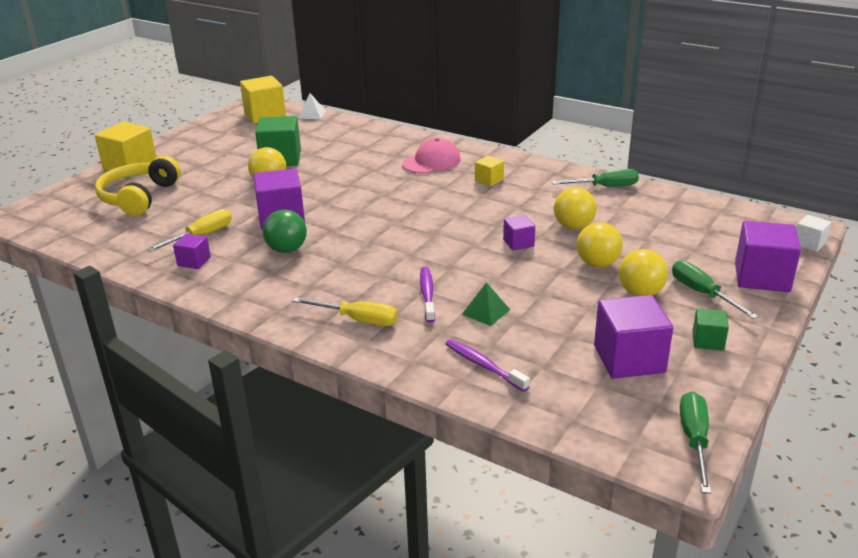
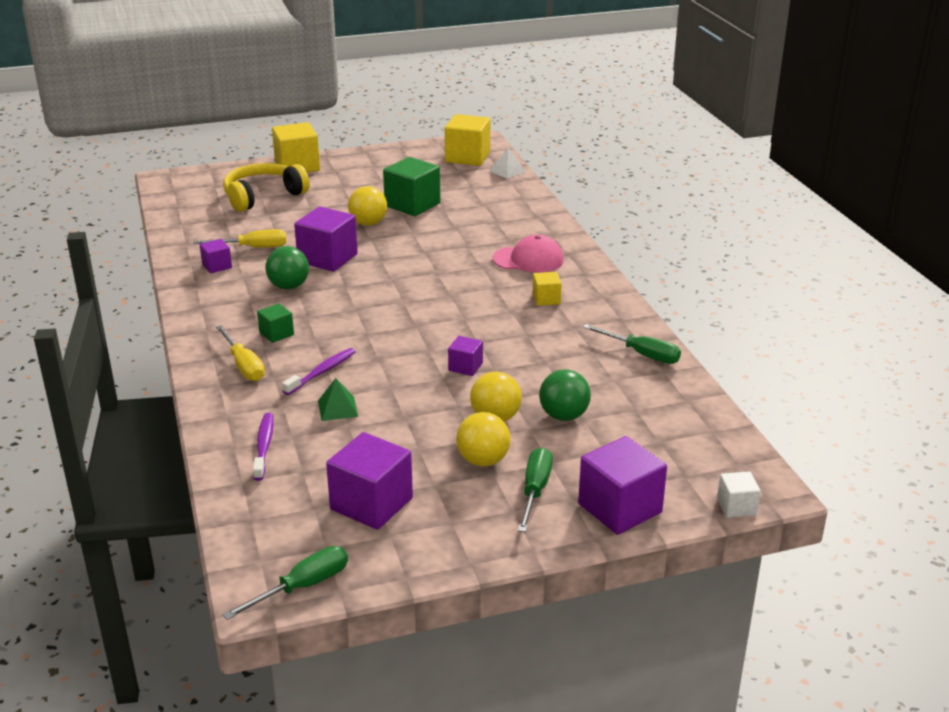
camera: 40 degrees right, 0 degrees up
(573, 227) = (539, 376): yellow ball -> none
(632, 242) = (563, 416): none -> green ball
(708, 341) = (459, 528): green cube -> green cube (276, 334)

